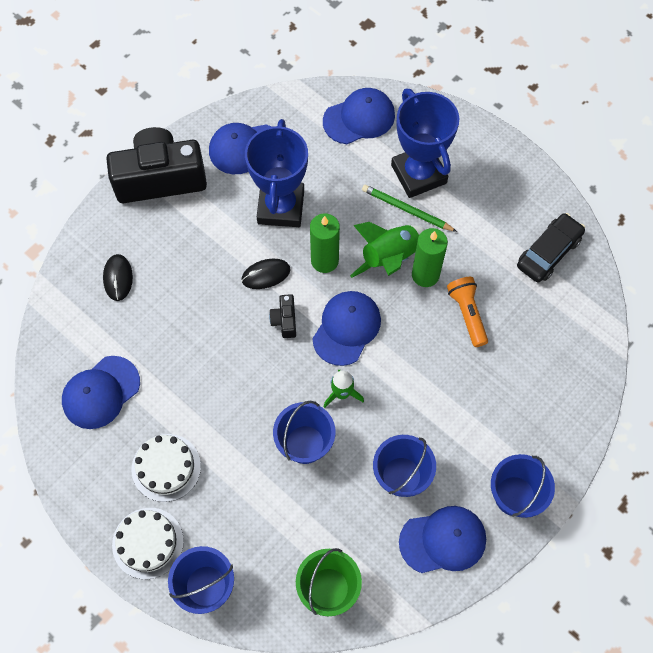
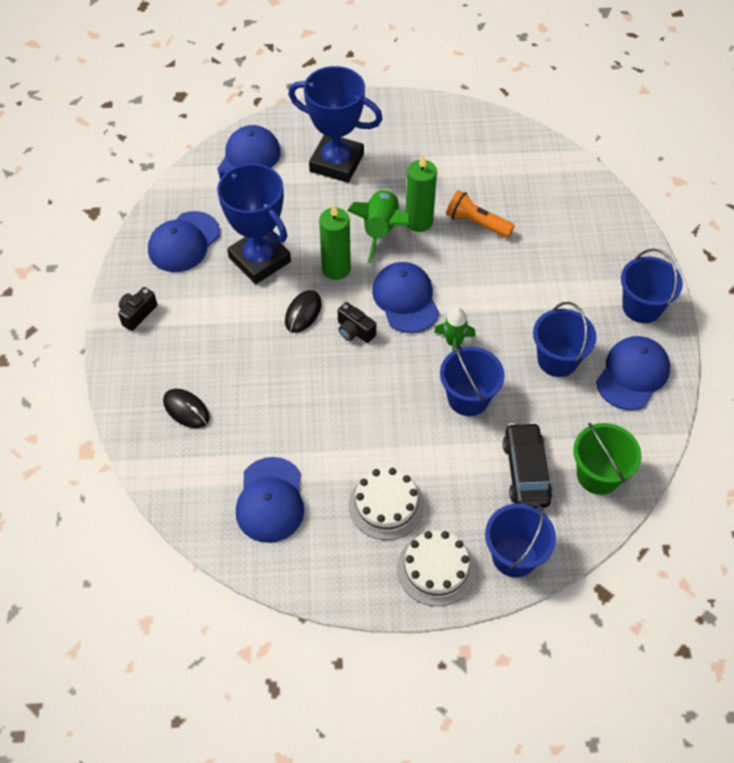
camera: 45 degrees left, 10 degrees down
(160, 178) = (137, 314): black camera -> black camera, size x0.41
(406, 210) = (355, 191): green pencil -> none
(548, 252) = (483, 144): black car -> black car (526, 471)

